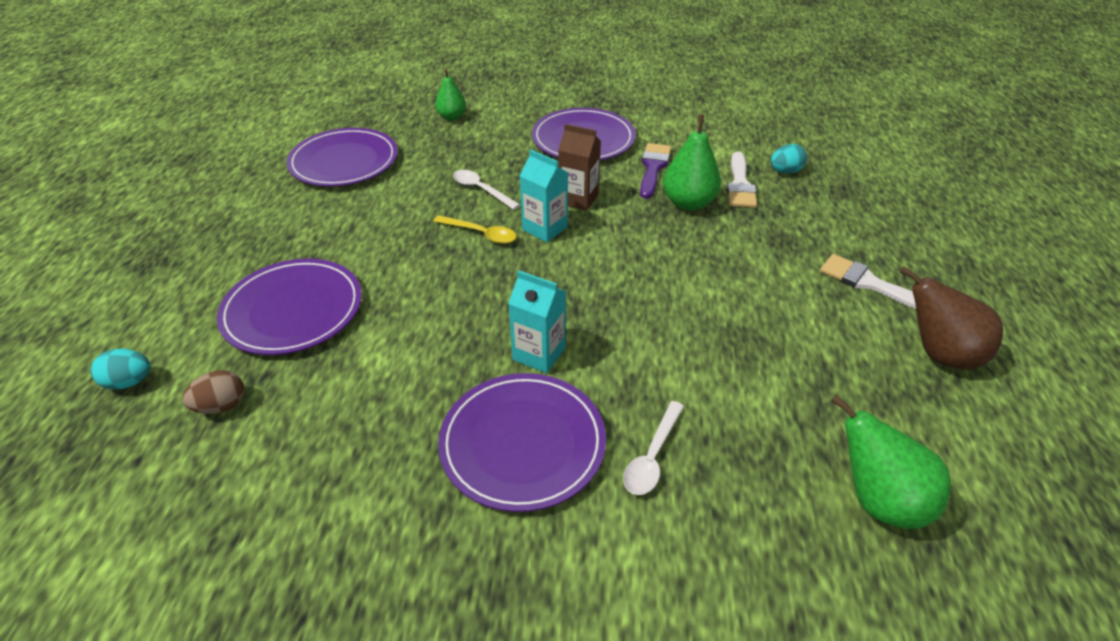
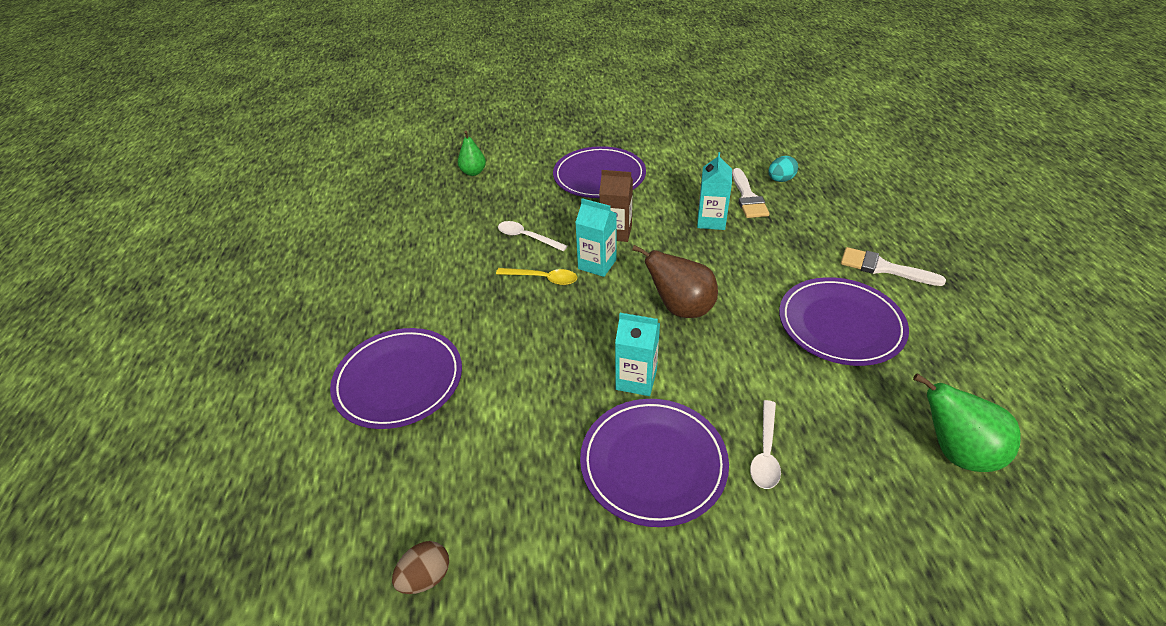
camera: 10 degrees left, 0 degrees up
(129, 382) = (269, 479): turquoise egg -> none
(221, 406) = (368, 484): brown egg -> brown egg (425, 577)
(344, 162) = (390, 230): purple plate -> purple plate (840, 324)
(653, 168) = (669, 193): purple brush -> none
(688, 203) = (711, 221): green pear -> turquoise carton
(939, 354) = (958, 319): brown pear -> brown pear (680, 308)

